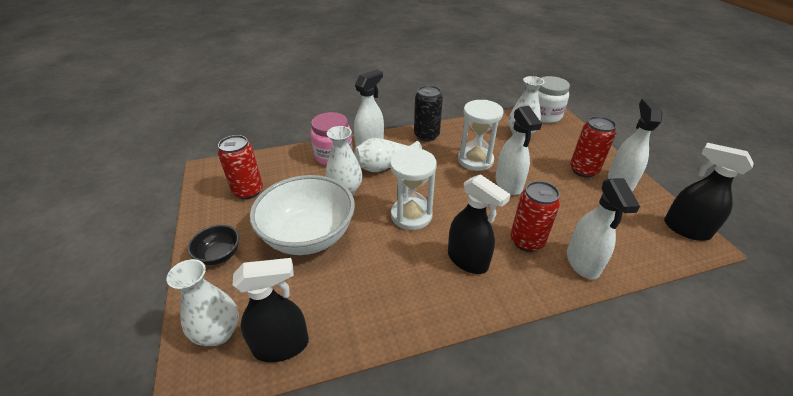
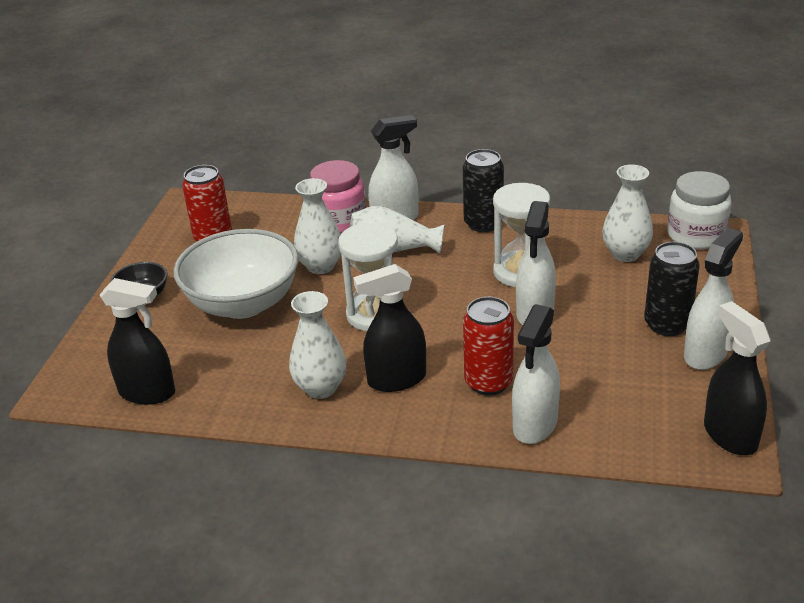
camera: 30 degrees right, 5 degrees down
(218, 333) = (101, 364): white vase -> white vase (320, 388)
(467, 260) = (396, 379): black spray bottle -> black spray bottle turned 90 degrees clockwise
(583, 170) = (667, 325): red can -> black can

